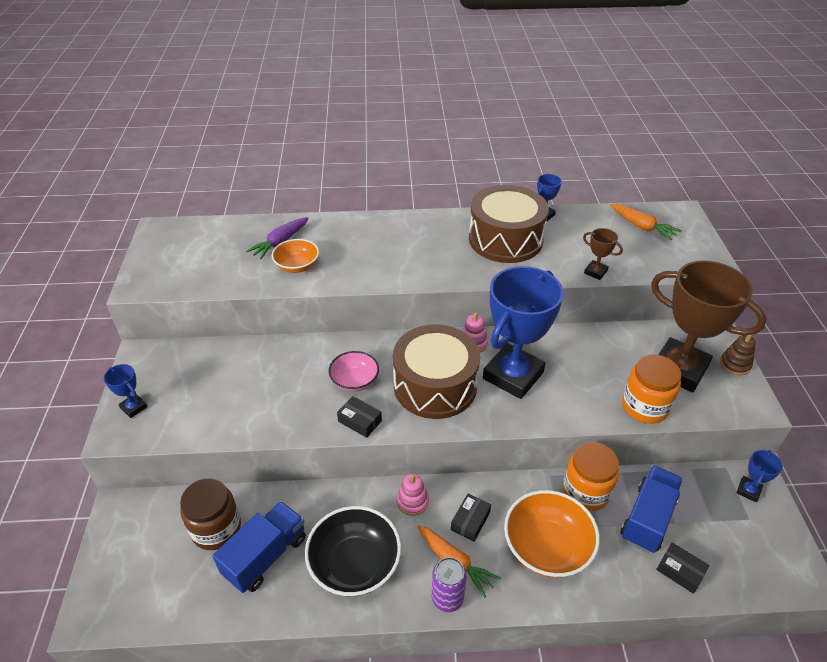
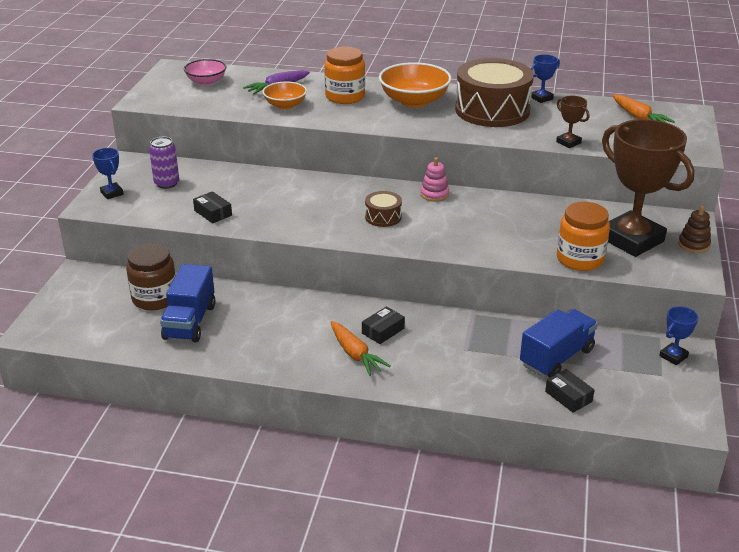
camera: 15 degrees right, 10 degrees down
(265, 556) = (190, 322): blue truck -> blue truck turned 135 degrees clockwise
(354, 381) = (310, 204): pink bowl -> pink bowl (206, 81)
(355, 564) = (265, 340): black bowl -> none
(360, 421) = (302, 229): black box -> black box (213, 213)
(412, 501) = (335, 310): pink stacking toy -> none
(435, 385) = (383, 217): brown drum -> brown drum, size x0.45
(447, 598) = (337, 374): purple can -> purple can (167, 183)
(513, 375) = (461, 221): blue trophy -> none
(547, 547) = (446, 359): orange bowl -> orange bowl (414, 101)
(585, 492) = (505, 330): orange jar -> orange jar (345, 97)

